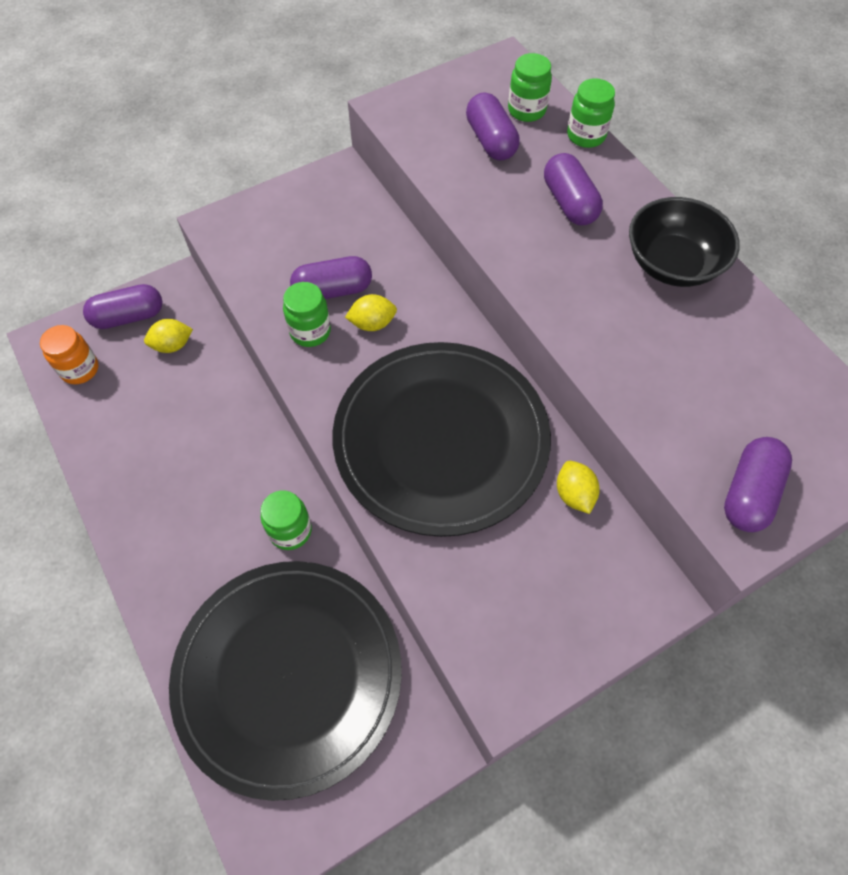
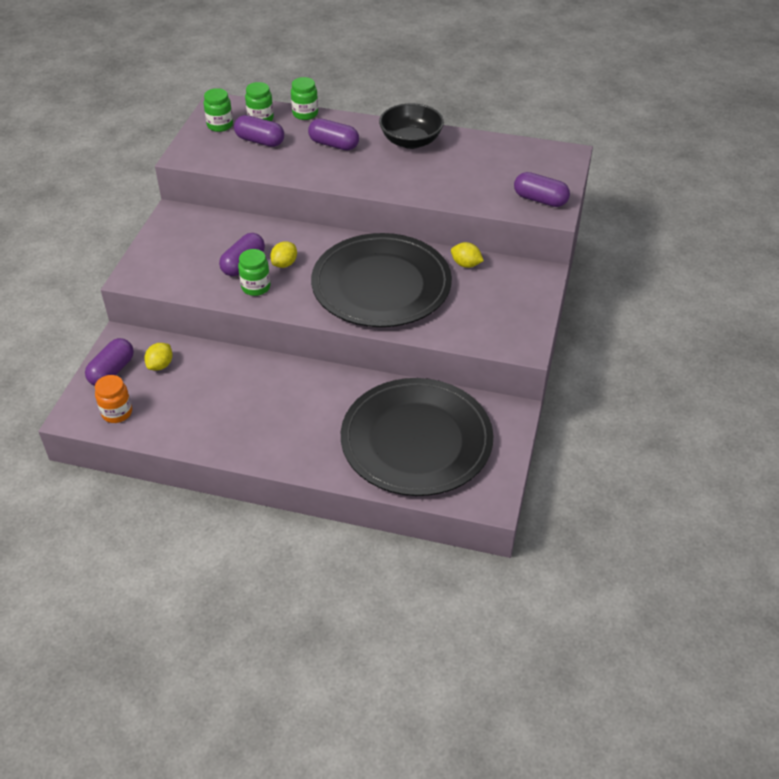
camera: 45 degrees left, 15 degrees down
(290, 530) = (341, 390): green jar -> green jar (220, 125)
(749, 493) = (540, 199): purple capsule -> purple capsule turned 45 degrees counterclockwise

